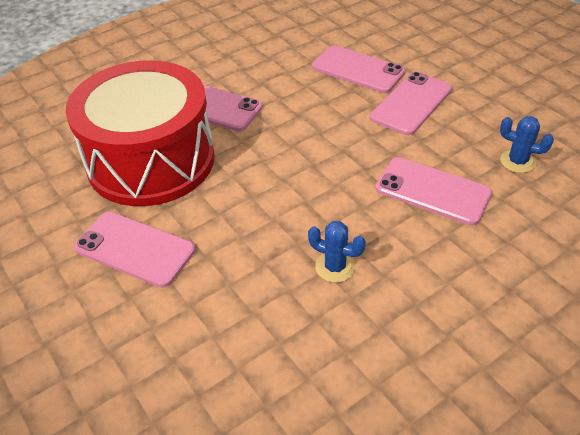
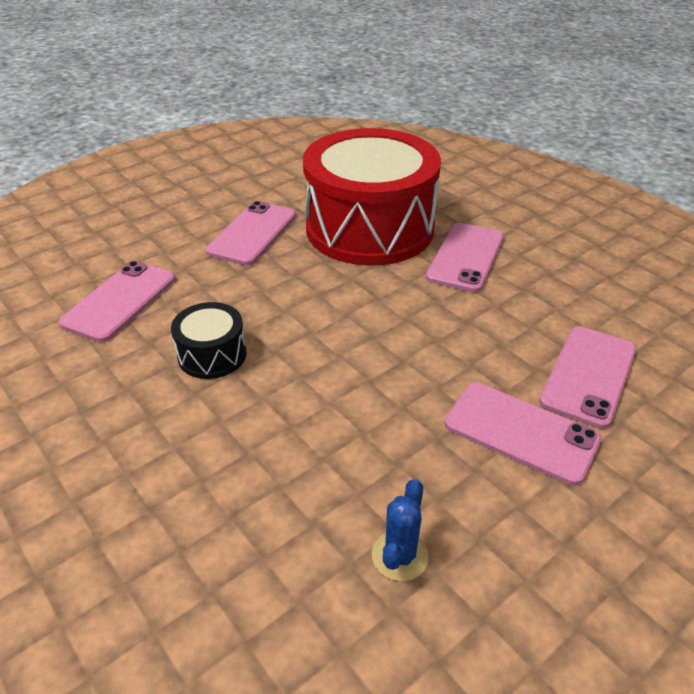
camera: 85 degrees right, 5 degrees down
(335, 267) = (212, 355): blue cactus -> black drum
(432, 191) = (329, 444): pink phone -> pink phone (120, 301)

